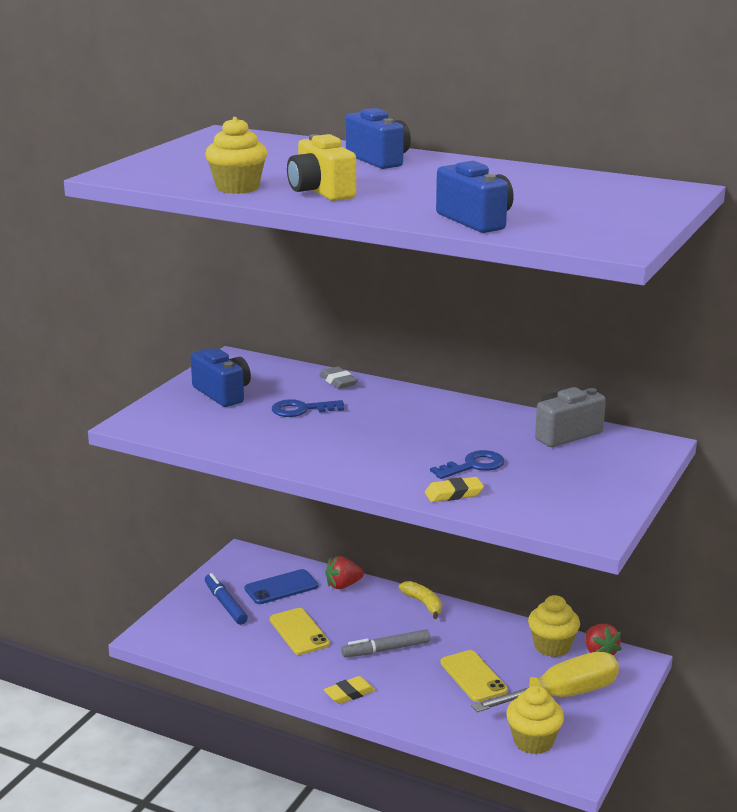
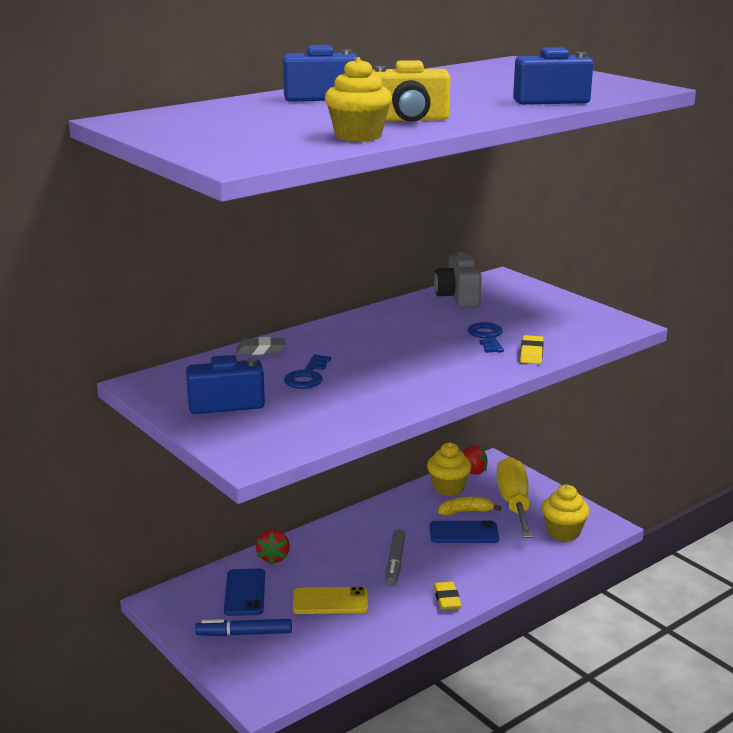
camera: 65 degrees left, 0 degrees up
(423, 604) = (340, 525): yellow banana -> yellow banana (465, 511)
(473, 676) = (463, 533): yellow phone -> blue phone

